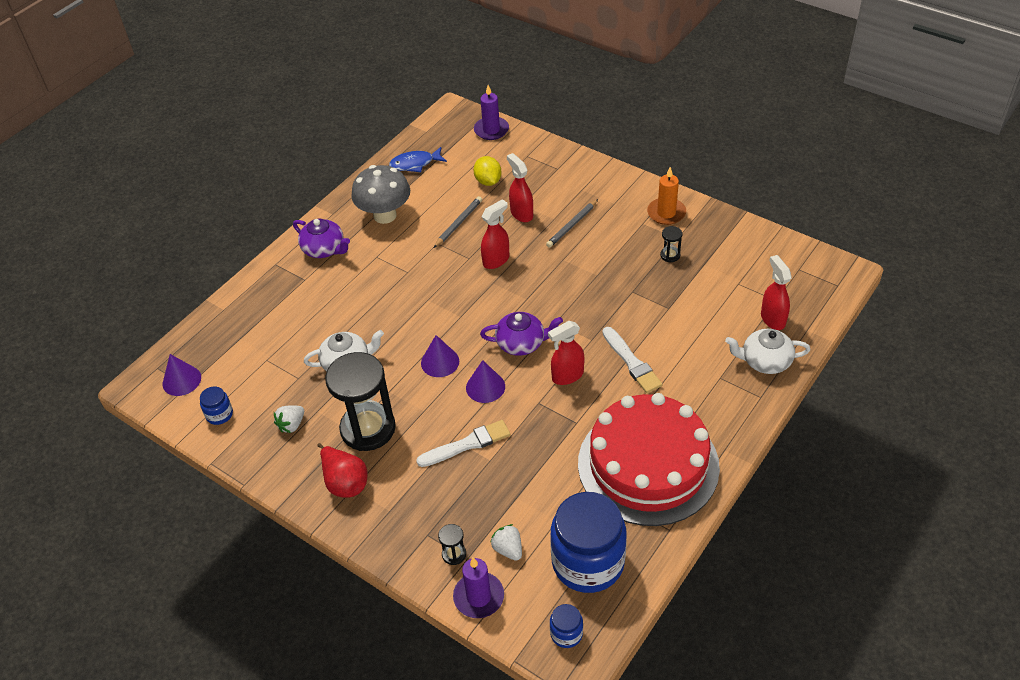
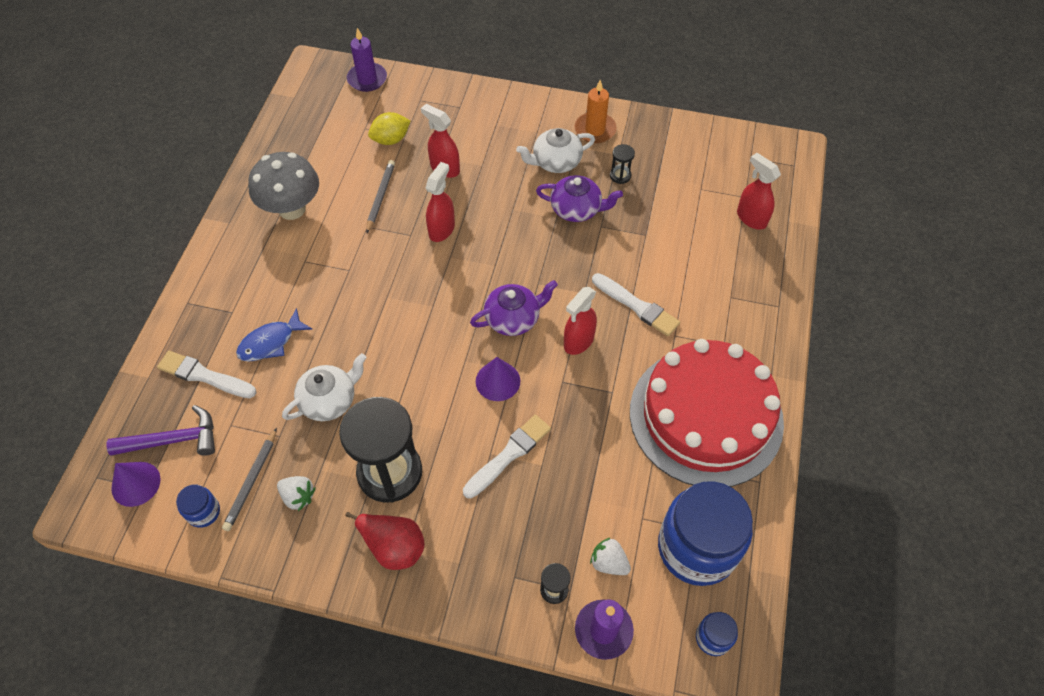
camera: 25 degrees left, 10 degrees up
(221, 358) = (173, 440): none -> purple hammer
(263, 319) = (204, 376): none -> white brush
(291, 425) = (298, 497): white strawberry -> white strawberry turned 75 degrees counterclockwise
(324, 249) = (239, 268): purple teapot -> purple teapot (576, 209)
(415, 164) = (299, 139): blue fish -> blue fish (270, 342)
(440, 362) = (434, 367): purple cone -> none
(488, 181) = (391, 139): yellow lemon -> yellow lemon turned 75 degrees counterclockwise
(572, 225) = (504, 168): grey pencil -> grey pencil (251, 481)
(765, 361) = (765, 266): white teapot -> white teapot (556, 162)

